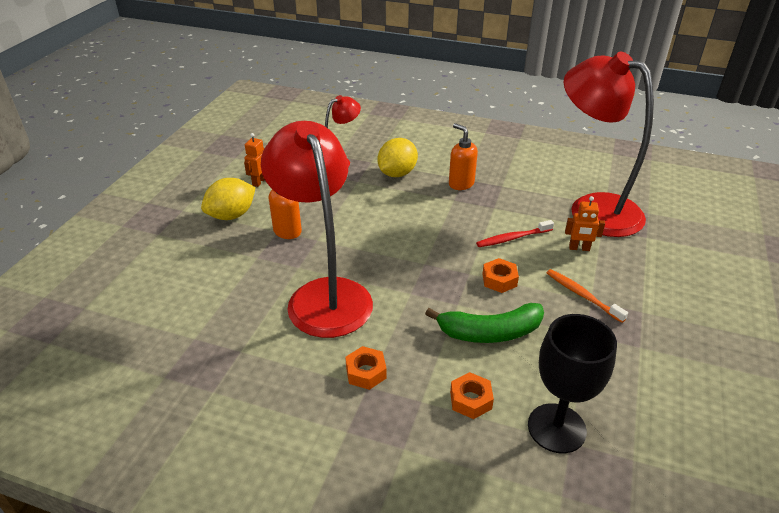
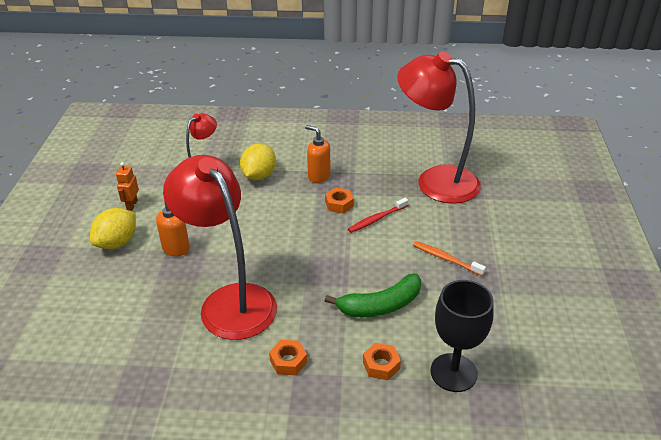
camera: 15 degrees left, 0 degrees up
(499, 280) = (376, 258): orange nut -> orange nut (339, 204)
(579, 248) = (433, 218): orange robot -> none

